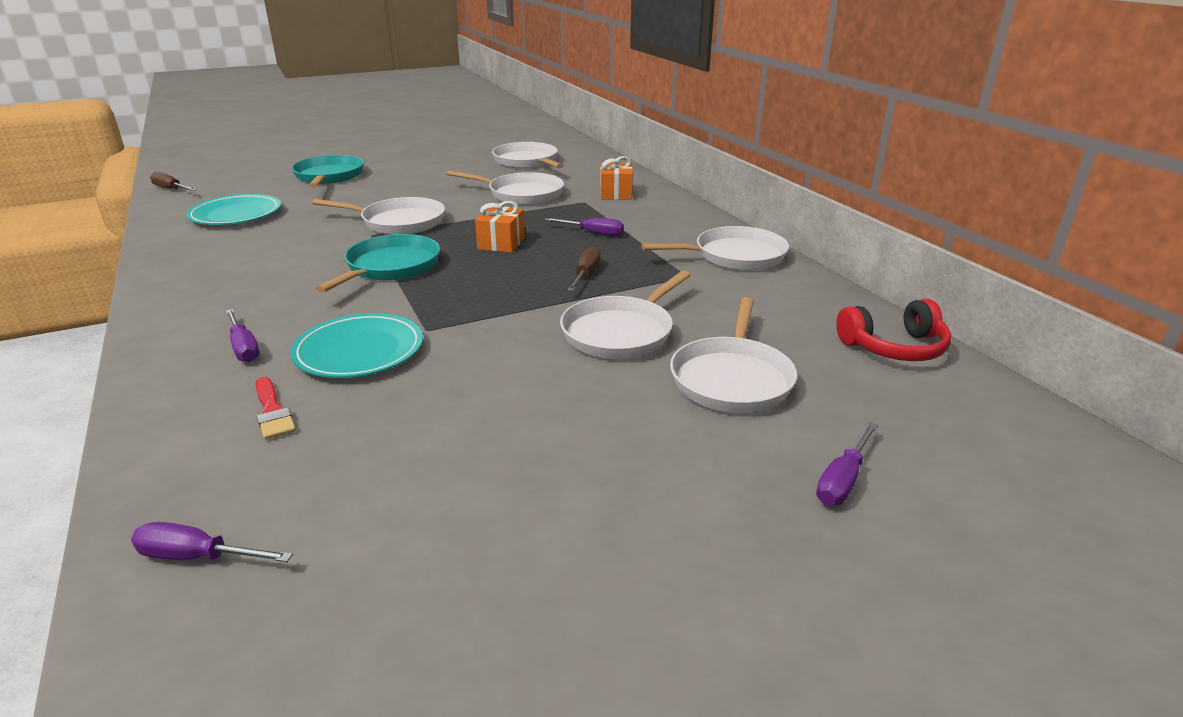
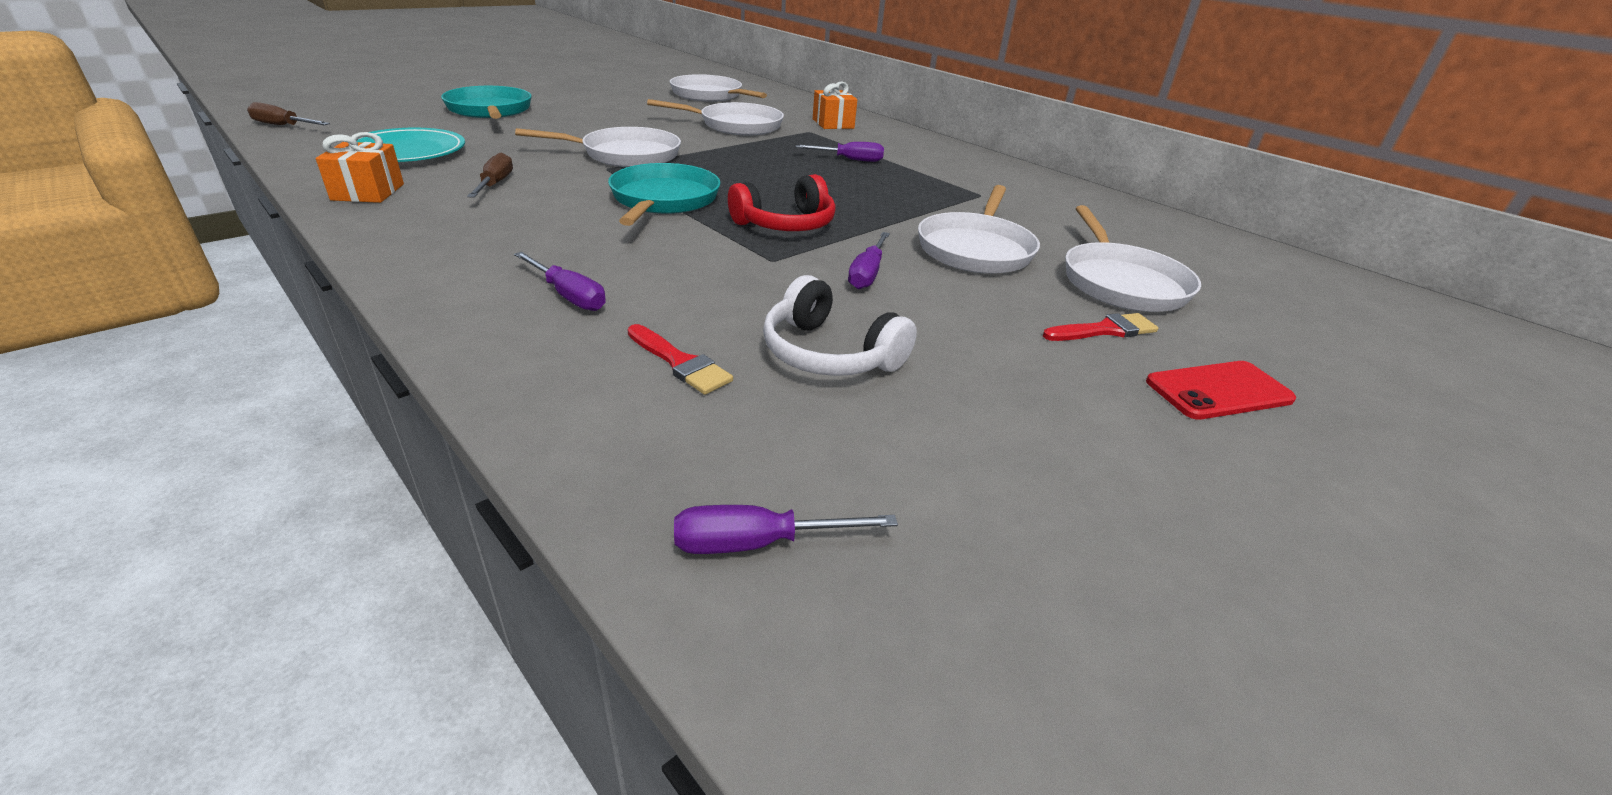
camera: 20 degrees left, 5 degrees up
(359, 351) = (718, 288): turquoise plate -> none
(391, 418) = (829, 353): none -> white headphones
(501, 243) = (764, 172): orange gift -> orange gift (368, 192)
(585, 274) = (883, 198): brown screwdriver -> brown screwdriver (495, 184)
(660, 424) = (1104, 330): none -> red brush
(708, 497) = (1218, 391): none -> red phone
(735, 256) = (1005, 175): white pan -> none
(843, 480) = (1308, 361): purple screwdriver -> purple screwdriver (867, 274)
(894, 347) = (1220, 245): red headphones -> red headphones (785, 224)

